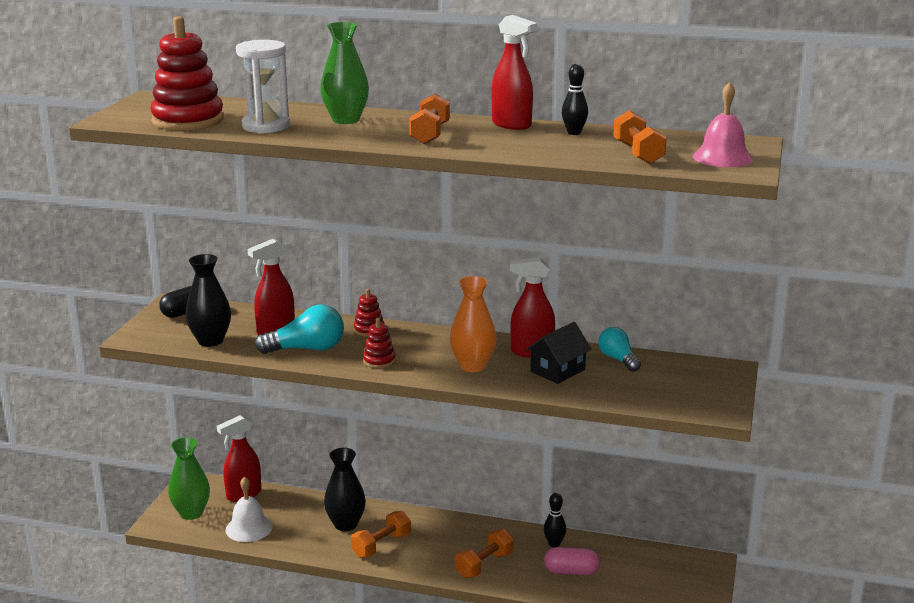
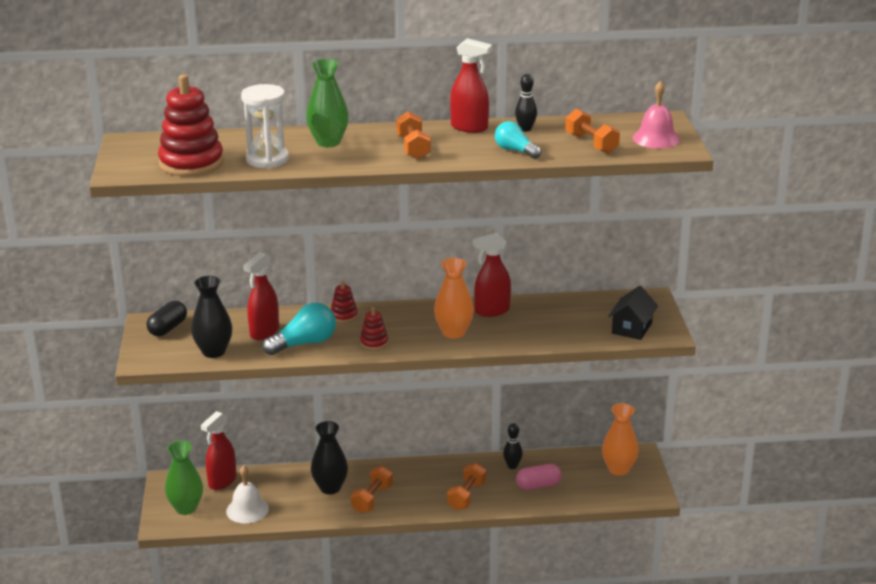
camera: 20 degrees left, 5 degrees up
(557, 370) = (523, 324): black house -> black house (631, 328)
(618, 359) = (563, 305): turquoise light bulb -> turquoise light bulb (515, 151)
(675, 574) = (618, 469): none -> orange vase

